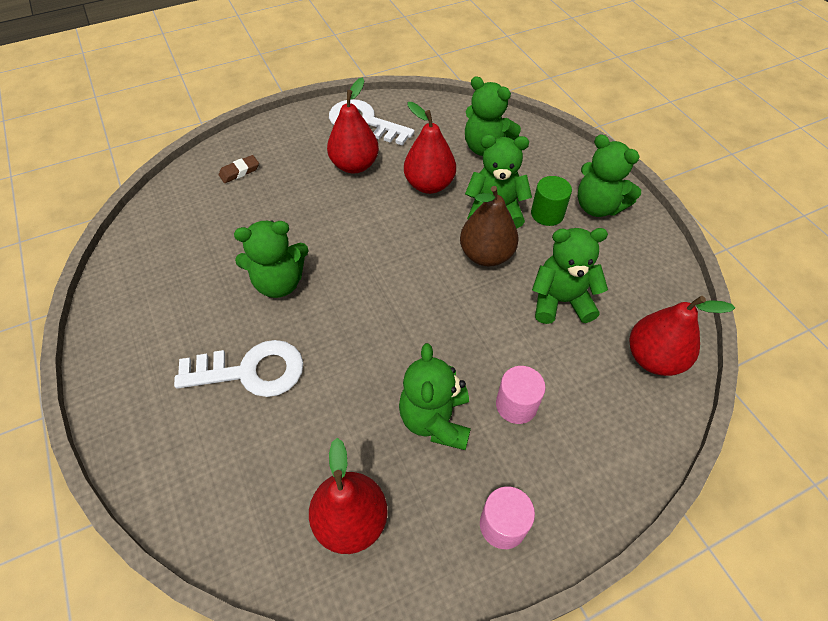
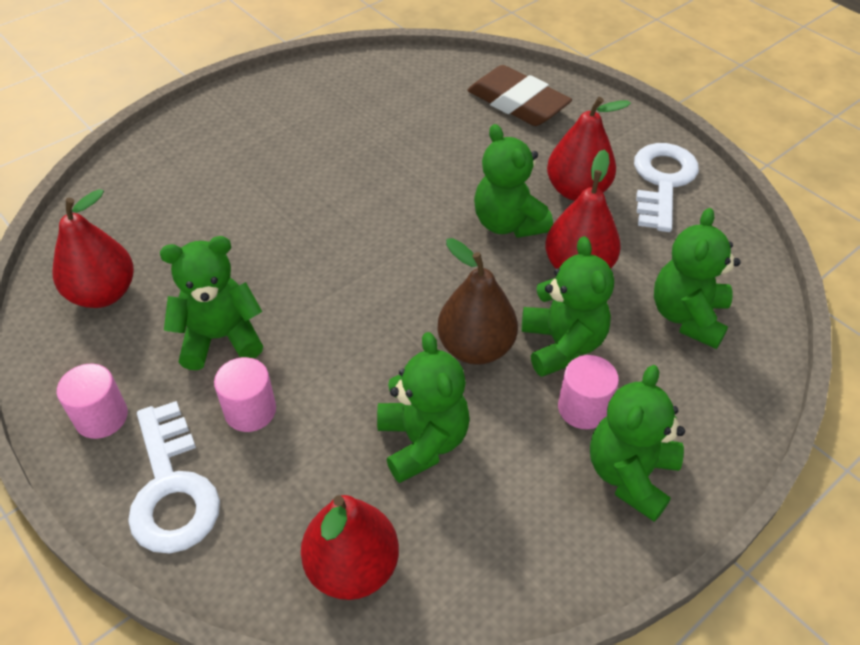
camera: 75 degrees right, 5 degrees down
(239, 171) = (517, 103): brown eraser -> brown eraser, size x2.17
(251, 371) = (255, 184): white key -> white key (172, 488)
(279, 282) = (369, 174): green teddy bear -> green teddy bear (508, 223)
(547, 214) = (583, 408): green cylinder -> pink cylinder

